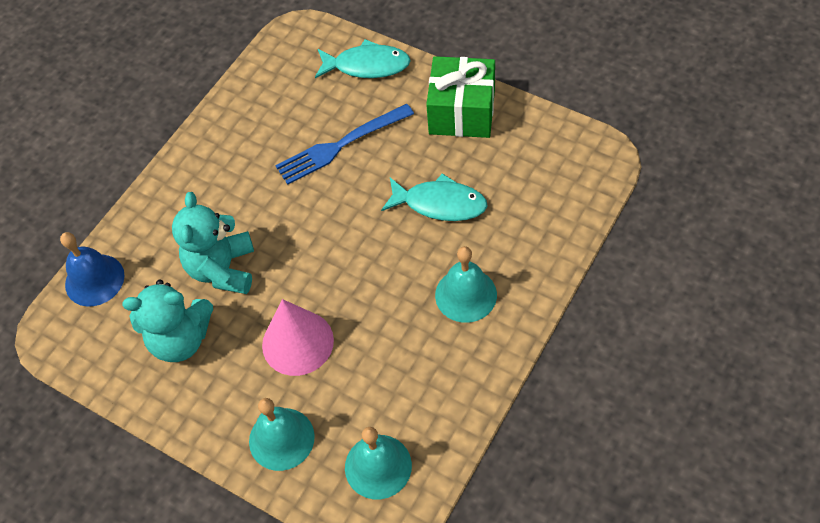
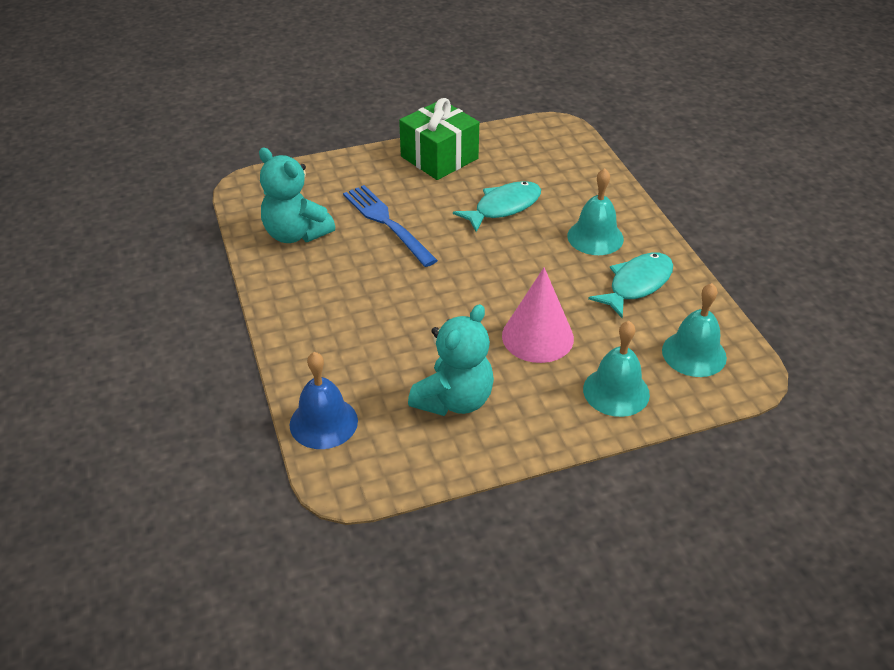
camera: 55 degrees left, 15 degrees down
(222, 269) = (416, 340): turquoise teddy bear -> turquoise teddy bear (296, 234)
(340, 146) = (386, 222): blue fork -> blue fork turned 135 degrees clockwise
(367, 66) = (333, 173): turquoise fish -> turquoise fish (637, 284)

